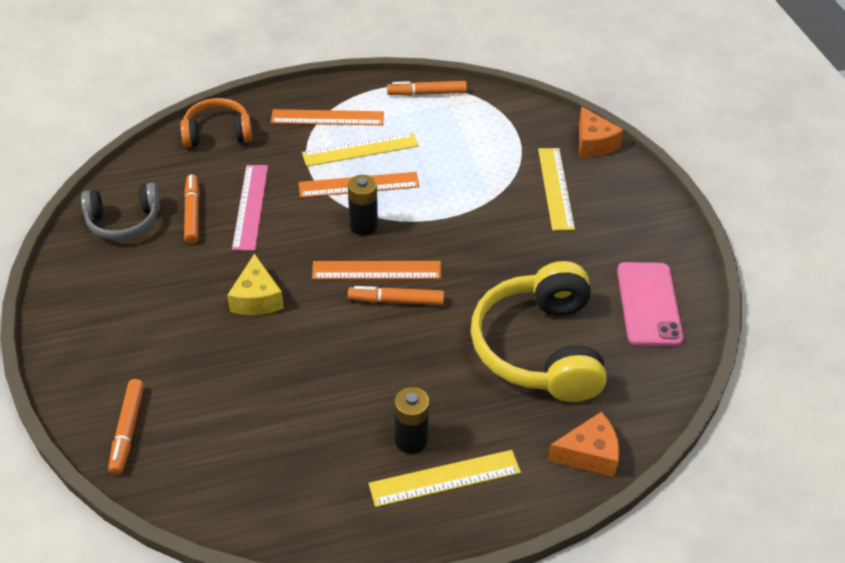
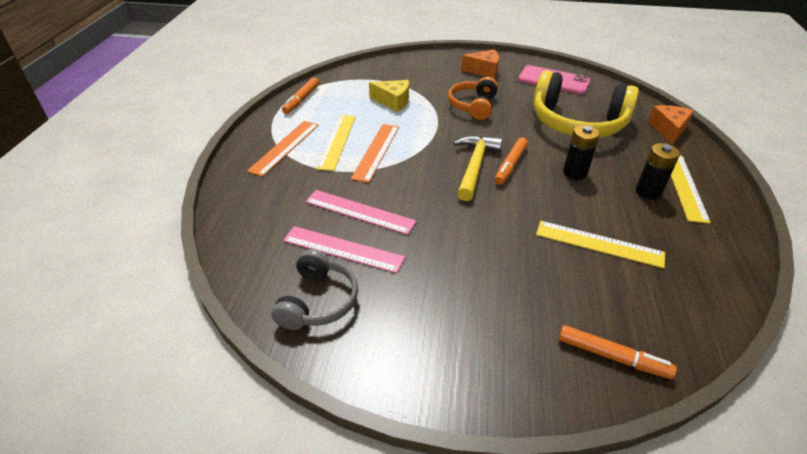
camera: 65 degrees left, 5 degrees down
(192, 214) = (343, 249): orange marker -> pink ruler
(217, 133) = (245, 209): orange headphones -> orange headphones (473, 106)
(257, 298) = (475, 233): yellow cheese -> yellow cheese (393, 102)
(363, 226) = (423, 160): black battery -> black battery (575, 172)
(376, 270) = (474, 166): orange ruler -> yellow hammer
(556, 188) = (437, 81): yellow ruler -> yellow ruler (599, 243)
(593, 143) = (407, 60): orange cheese -> orange cheese (484, 70)

